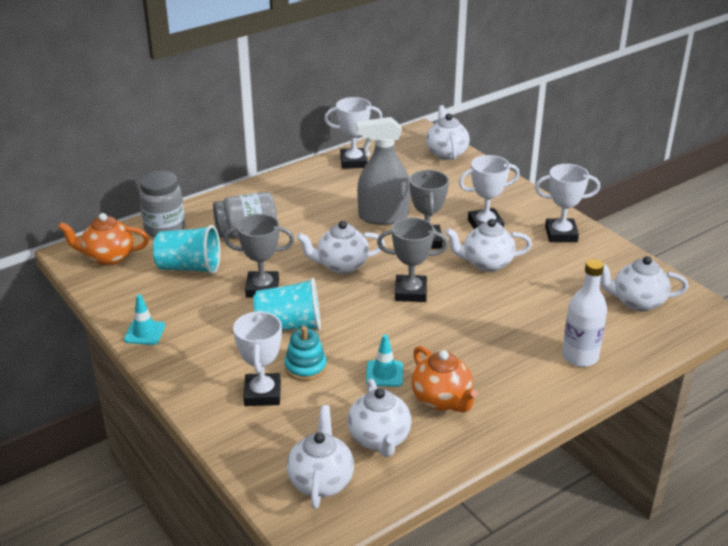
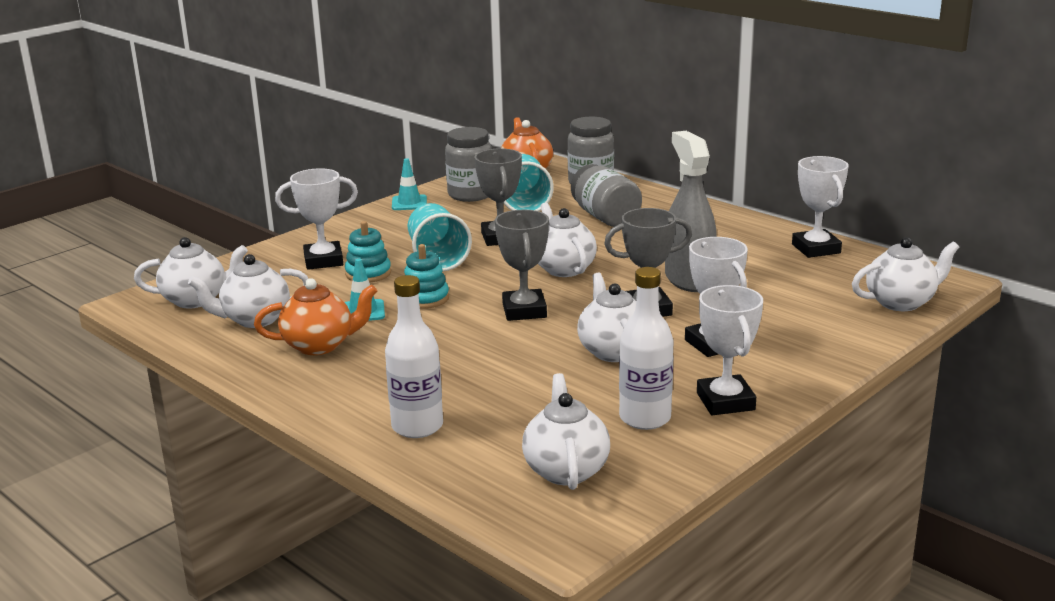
camera: 80 degrees right, 10 degrees down
(147, 295) = (470, 195): none -> grey jar
(371, 338) = (425, 298): none -> turquoise stacking toy
(442, 400) = (320, 345): orange teapot -> orange teapot turned 150 degrees counterclockwise
(578, 265) = (645, 418): none -> white bottle

